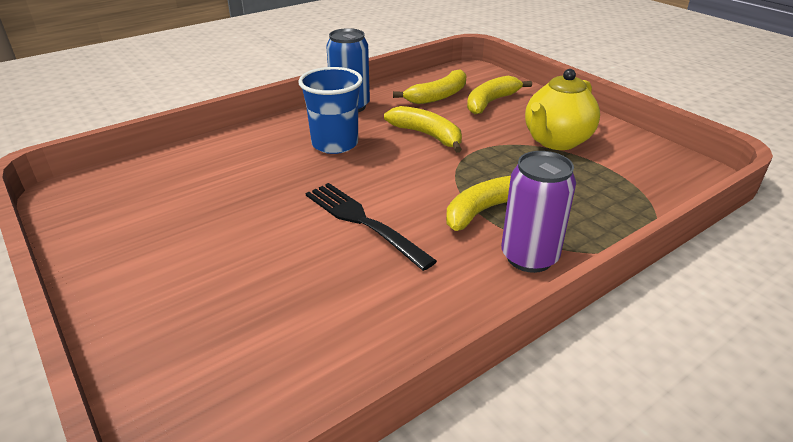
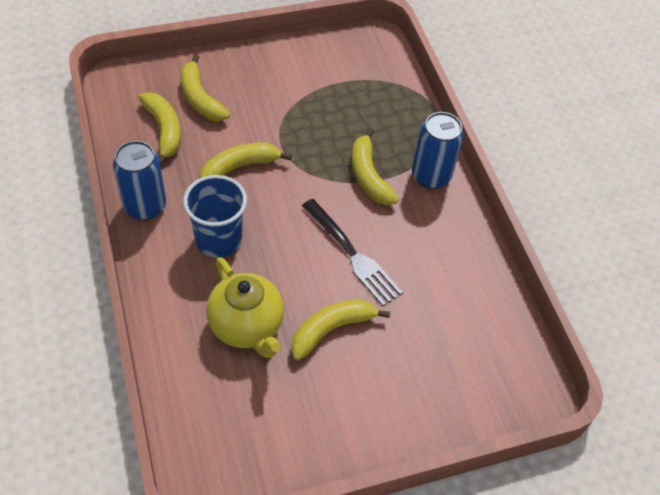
camera: 75 degrees left, 20 degrees up
(253, 228) = (331, 329): none -> yellow banana
(363, 222) = (352, 255): black fork -> black fork turned 105 degrees counterclockwise
(529, 257) = (431, 176): purple can -> blue can
(556, 141) = (294, 90): yellow teapot -> yellow teapot (247, 326)

